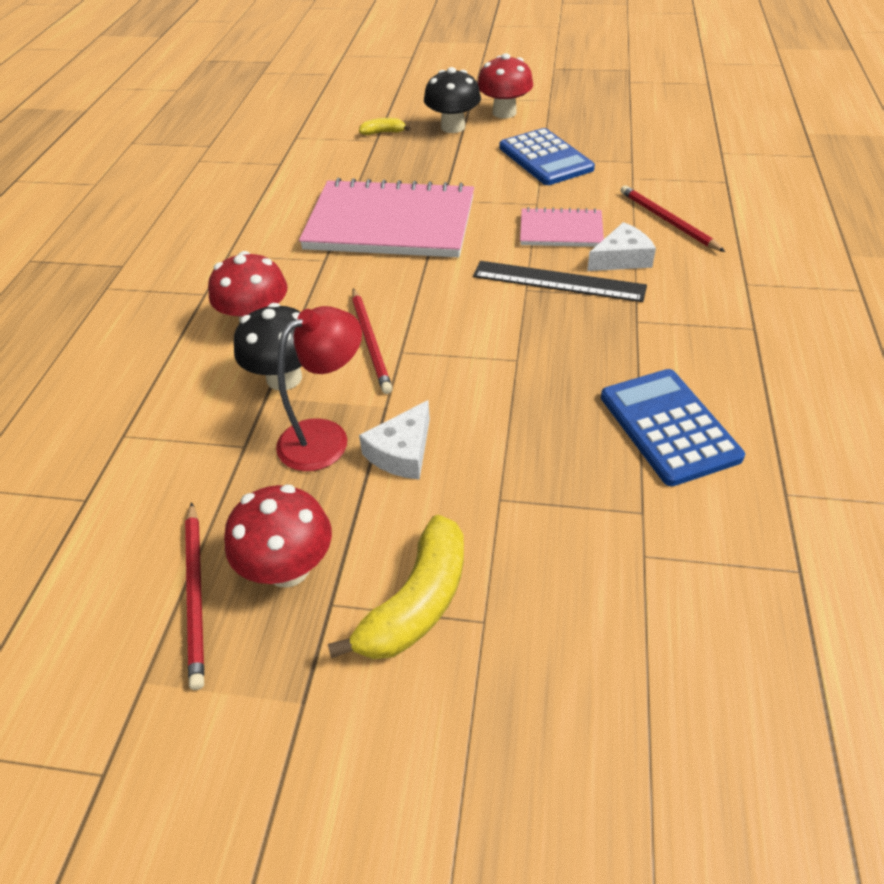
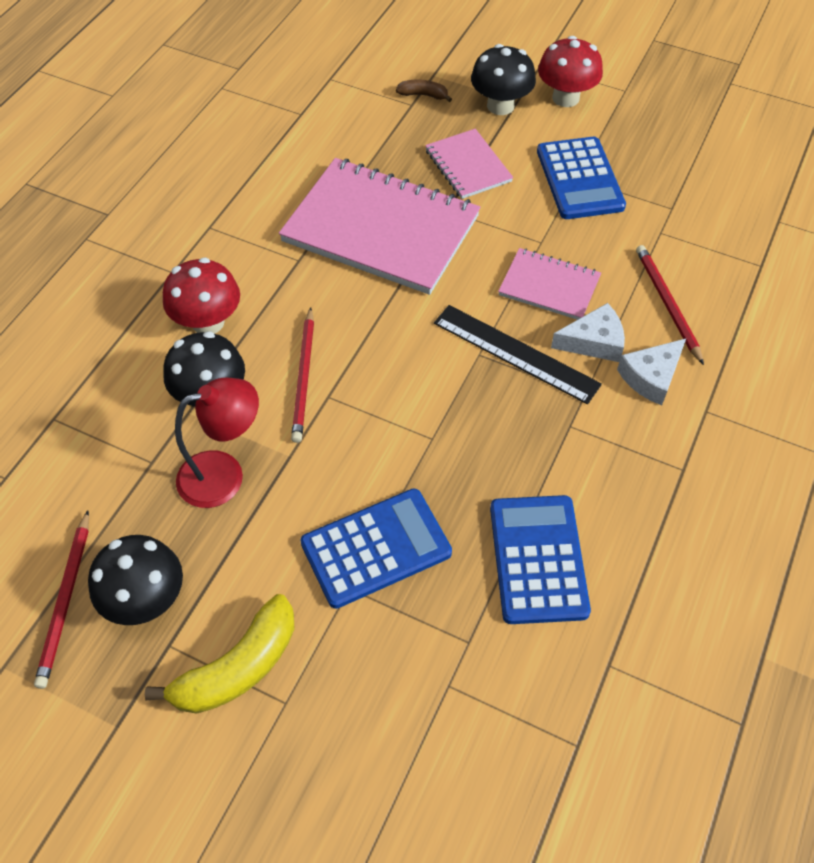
camera: 15 degrees right, 10 degrees up
(288, 568) = (146, 600): red mushroom -> black mushroom
(383, 132) = (423, 95): yellow banana -> brown banana
(402, 452) = (284, 511): white cheese -> white cheese (651, 377)
(446, 168) = (468, 166): none -> pink notebook
(509, 458) = (376, 548): none -> blue calculator

